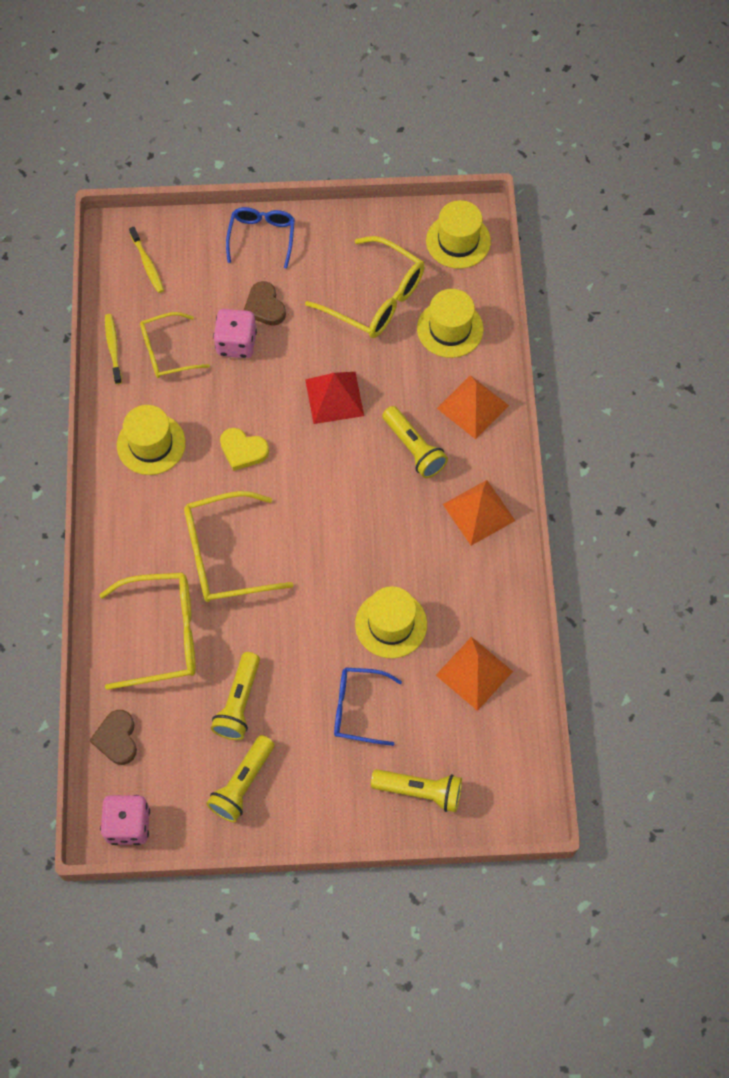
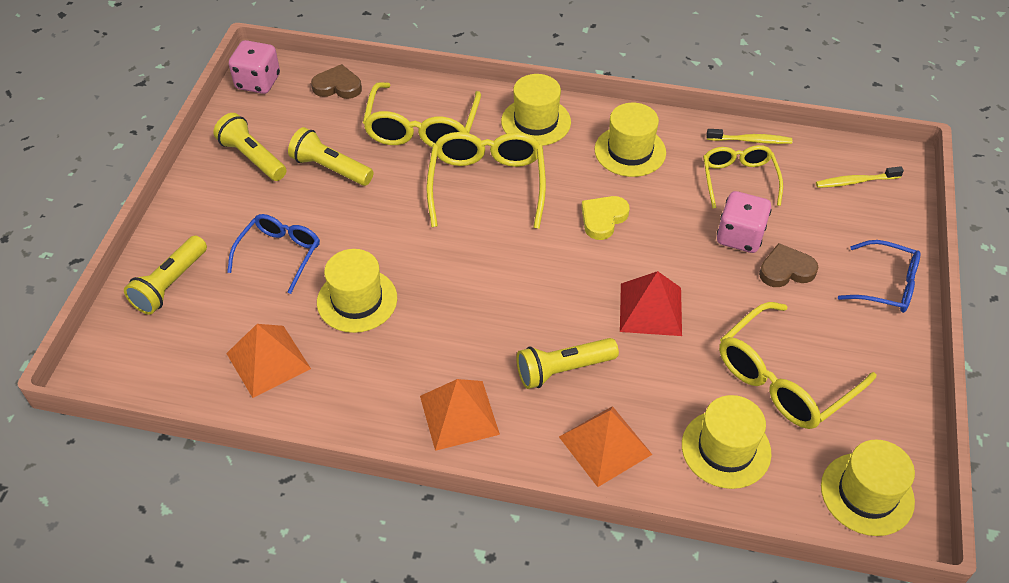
camera: 105 degrees right, 15 degrees down
(129, 533) = (536, 122): none -> yellow hat

